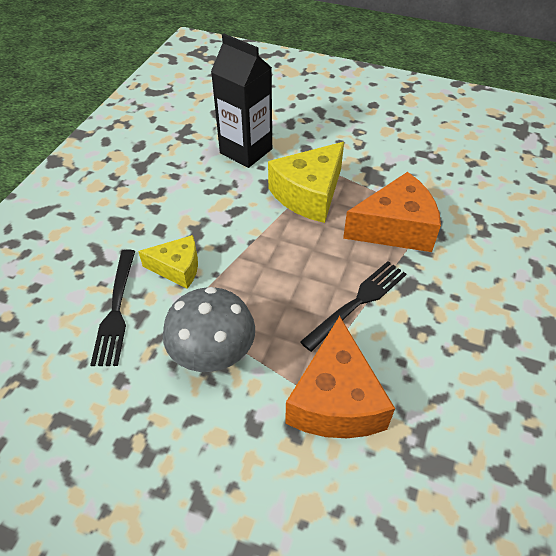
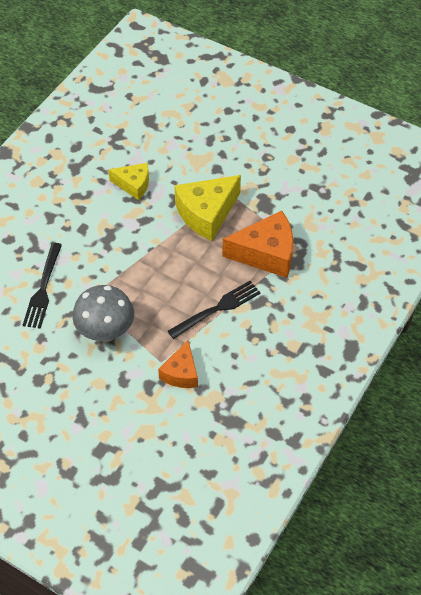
camera: 10 degrees right, 5 degrees up
(177, 268) = (91, 263): yellow cheese -> yellow cheese (133, 185)
(246, 151) = (165, 164): black carton -> none
(336, 400) = (181, 373): orange cheese -> orange cheese, size x0.60

